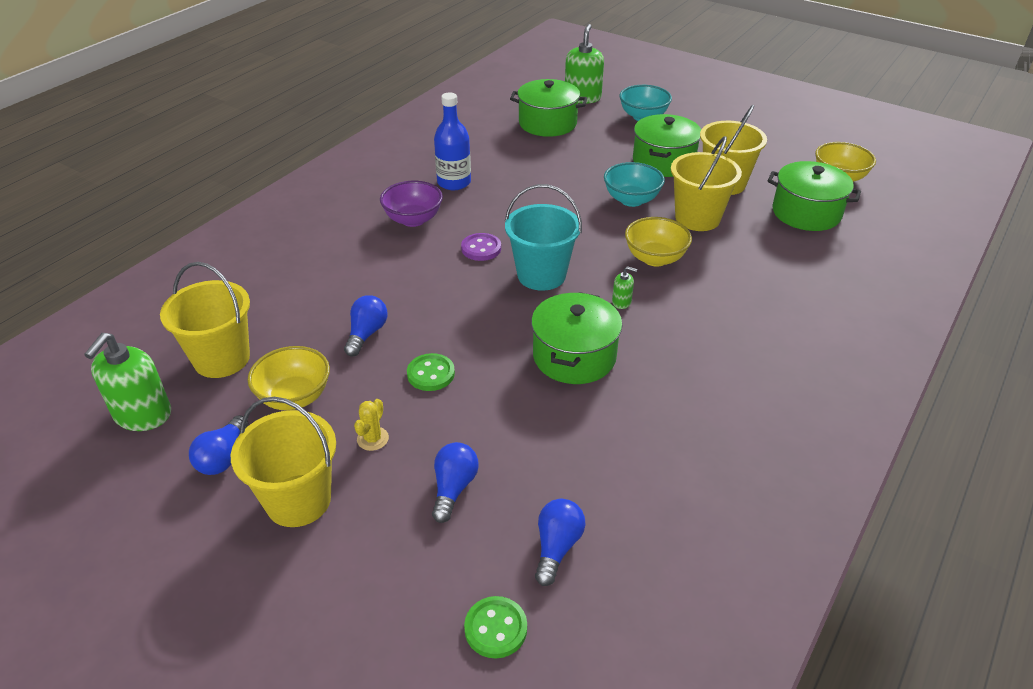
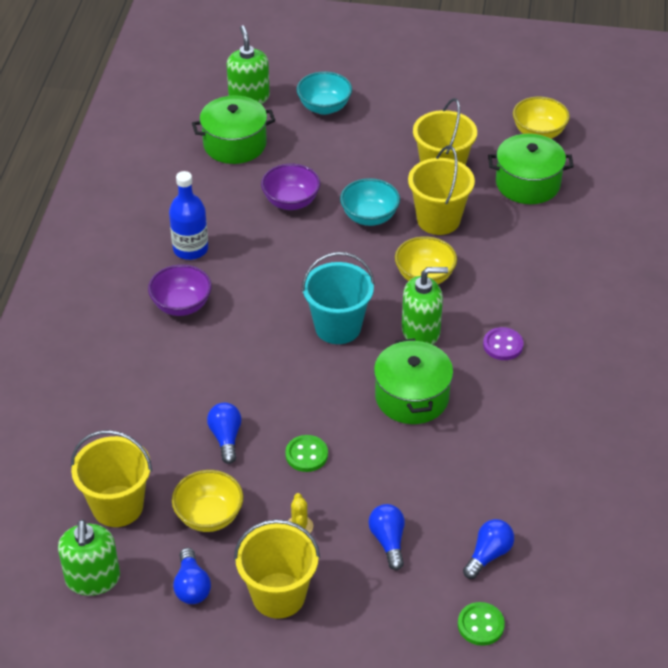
camera: 25 degrees left, 5 degrees up
(481, 248) = (267, 317): purple button -> purple button (503, 345)
(557, 547) = (488, 555): blue light bulb -> blue light bulb turned 45 degrees clockwise
(567, 172) = (291, 202): none -> purple bowl
(621, 302) = (421, 331): green soap dispenser -> green soap dispenser, size x2.17
(663, 161) = (374, 161): green pot -> none

